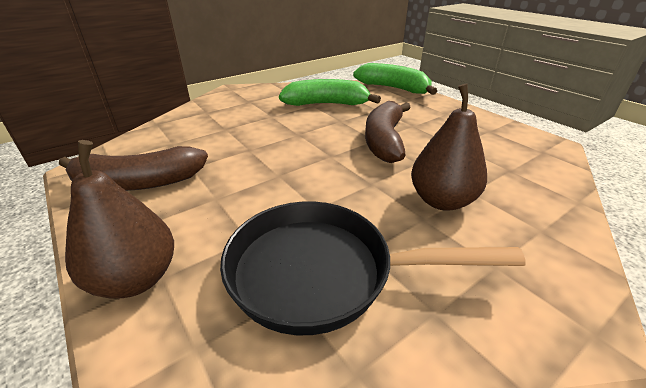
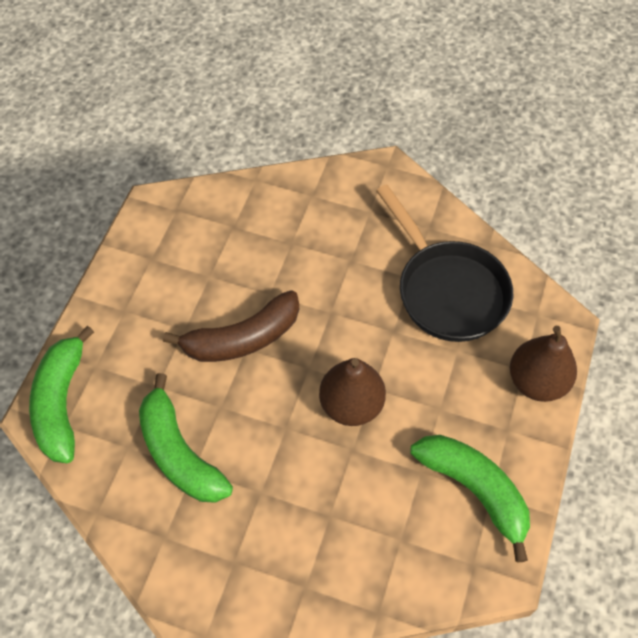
camera: 125 degrees left, 25 degrees up
(139, 183) = (474, 490): brown banana -> green banana
(441, 200) = (319, 257): brown pear -> brown pear (351, 405)

